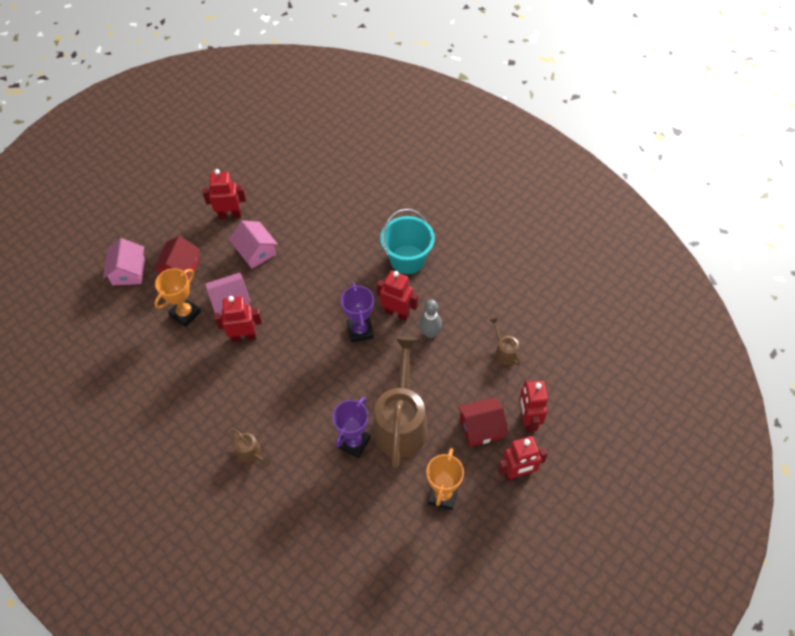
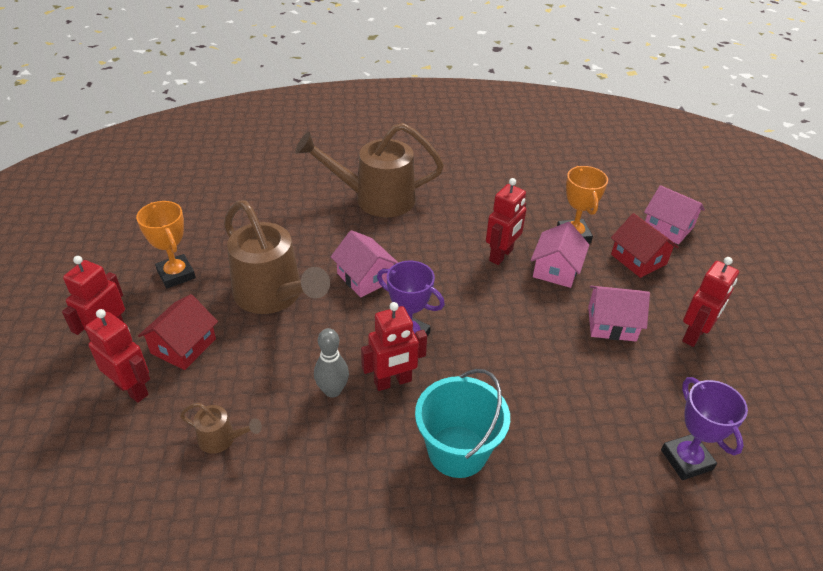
camera: 130 degrees right, 15 degrees down
(251, 454) = (375, 199): brown watering can -> brown watering can, size x2.28
(336, 390) = (365, 277): none -> pink house
(354, 442) = (301, 256): purple trophy -> purple trophy (686, 460)

